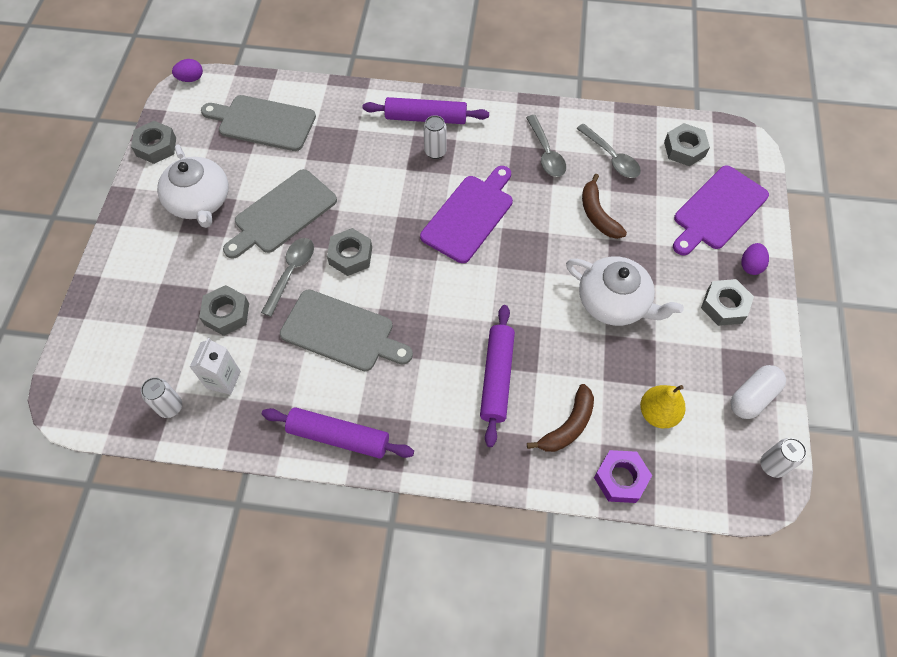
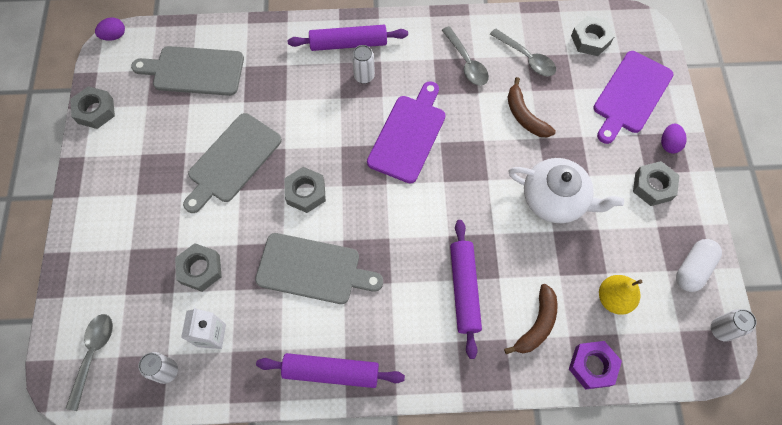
camera: 10 degrees left, 5 degrees up
(200, 201) = (150, 160): white teapot -> none
(291, 273) = (253, 218): grey spoon -> grey spoon (93, 355)

